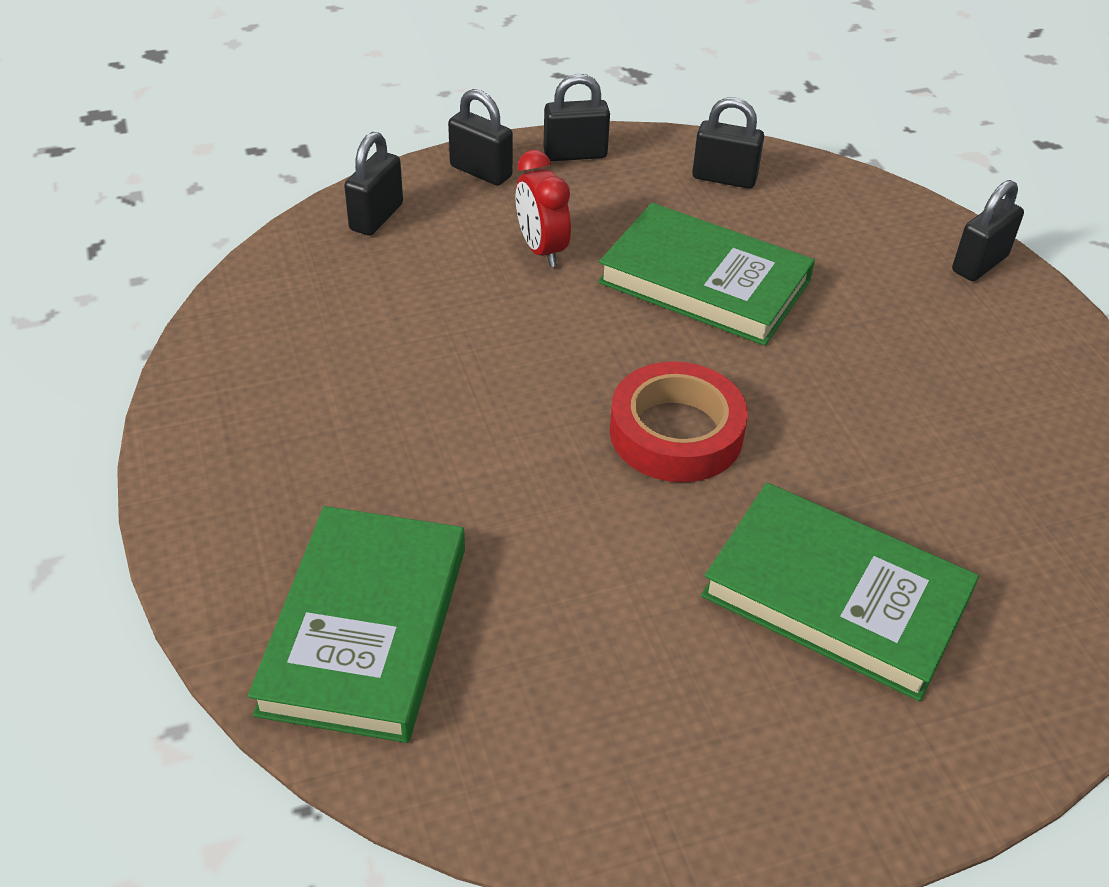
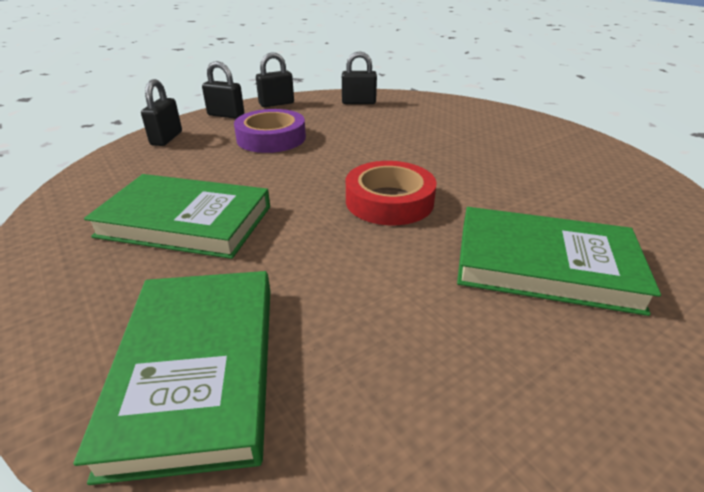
camera: 15 degrees left, 10 degrees down
(541, 250) = (271, 138): red clock -> purple tape
(704, 282) = (369, 138): green book -> green book (185, 221)
(979, 264) = (503, 114): black padlock -> none

